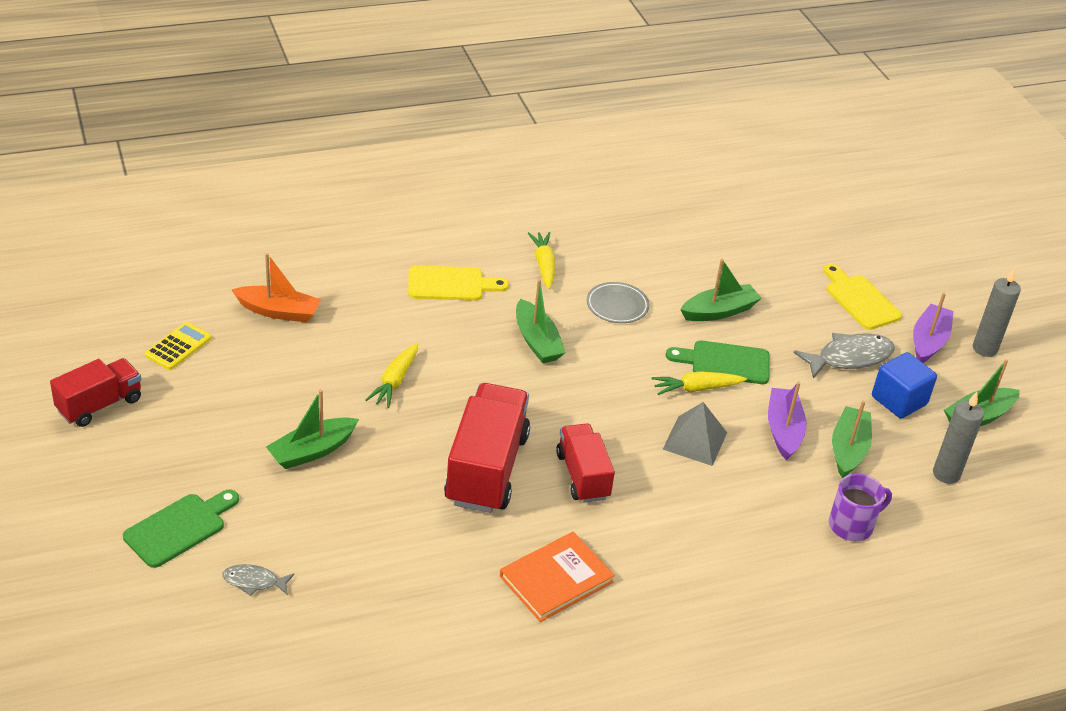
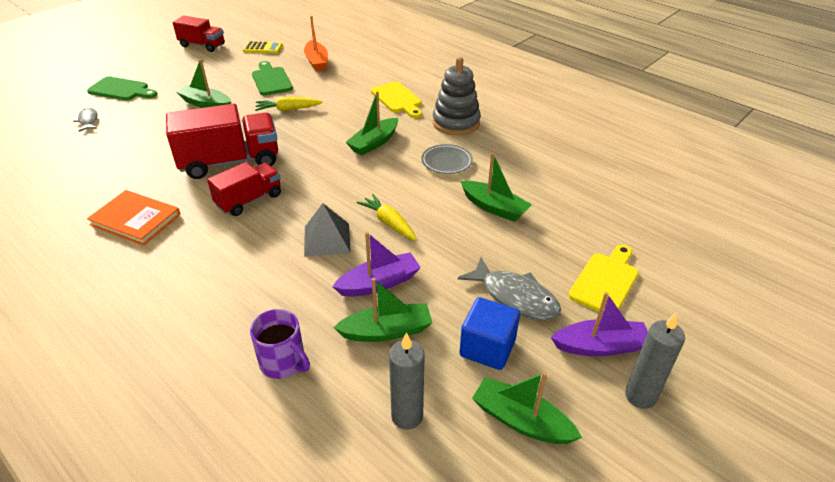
camera: 65 degrees right, 0 degrees up
(544, 265) = (456, 123): yellow carrot -> grey stacking toy
(725, 362) = (434, 228): green cutting board -> green cutting board (271, 80)

